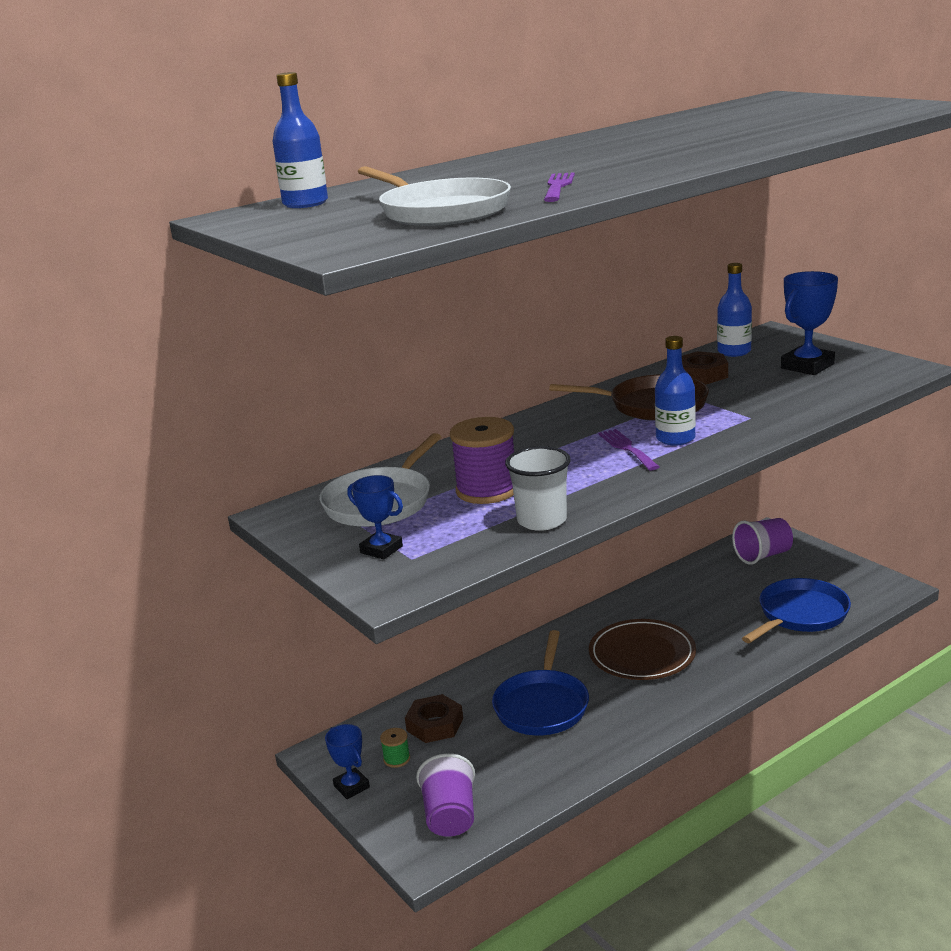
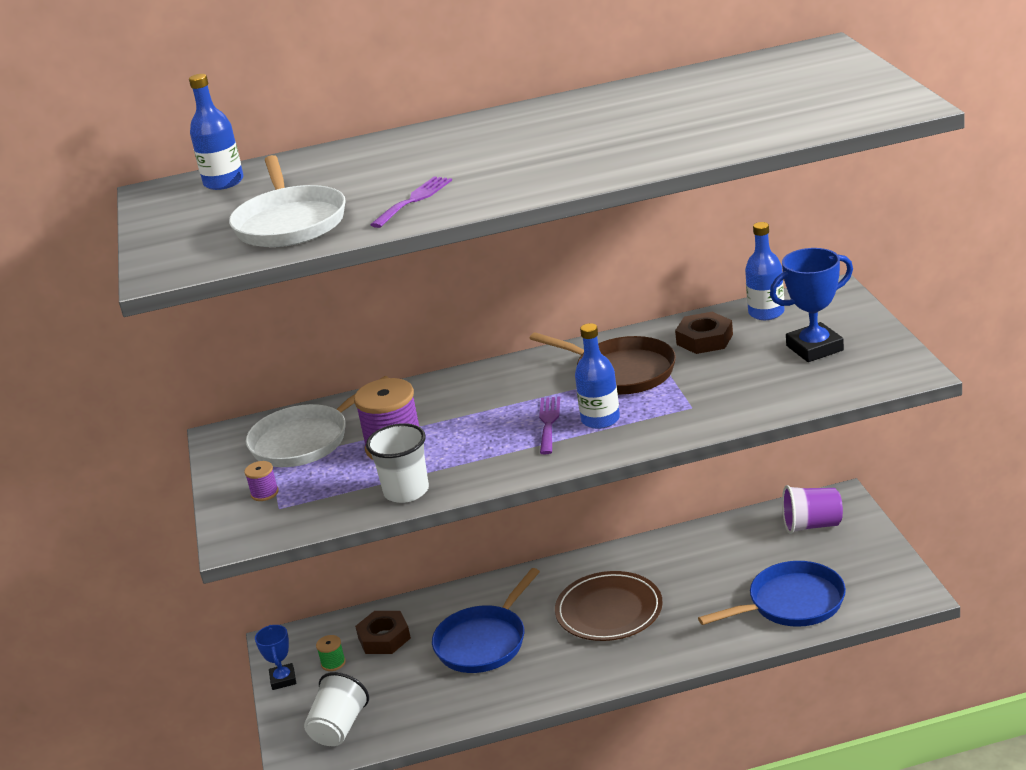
camera: 25 degrees right, 5 degrees up
(381, 549) = (264, 493): blue trophy -> purple spool
(450, 816) = (339, 728): purple cup -> white cup

